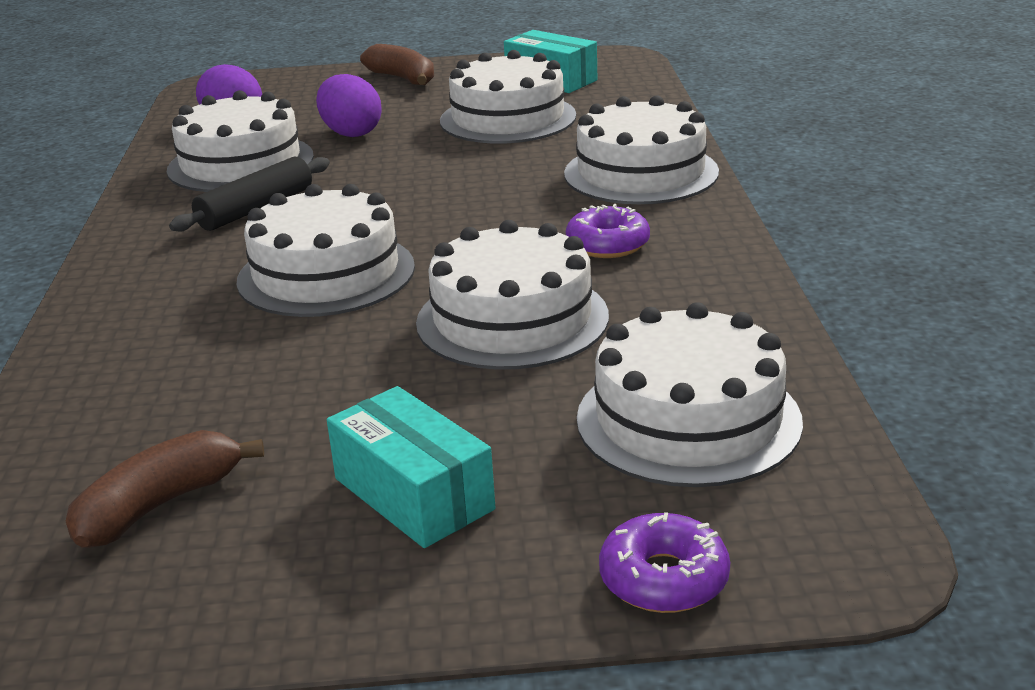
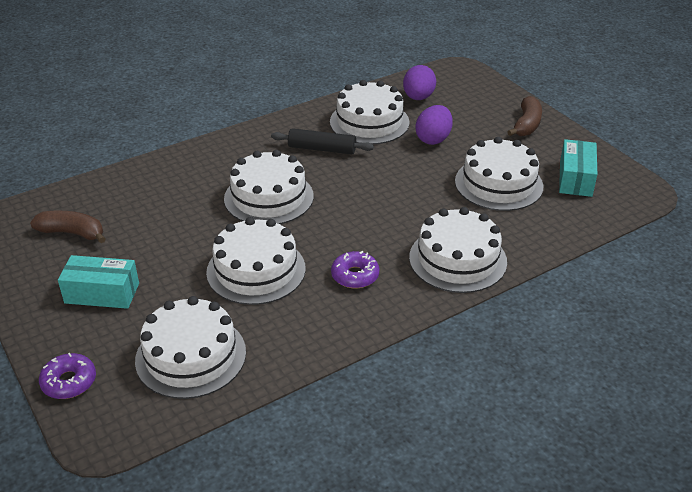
camera: 60 degrees right, 10 degrees up
(413, 494) = (102, 293): turquoise box -> turquoise box turned 75 degrees clockwise

